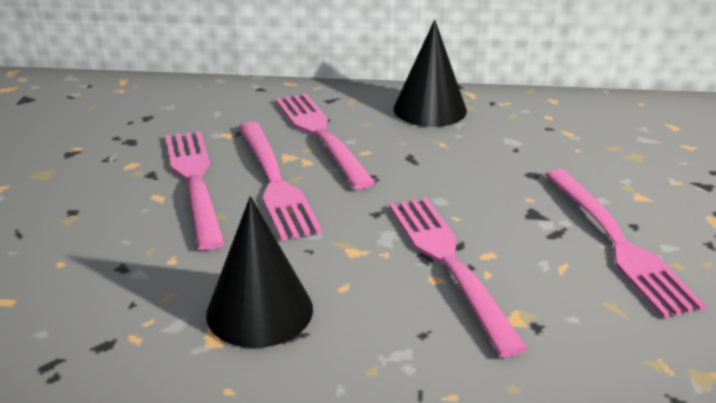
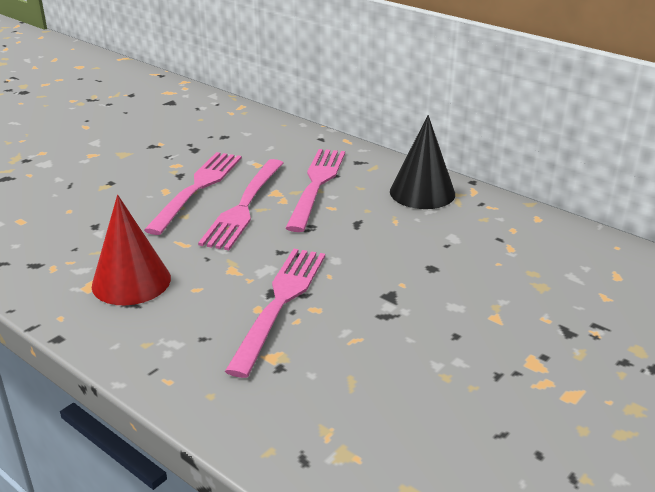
camera: 35 degrees right, 0 degrees up
(259, 311) = (131, 281): black cone -> red cone
(619, 244) = (421, 342): pink fork -> none

